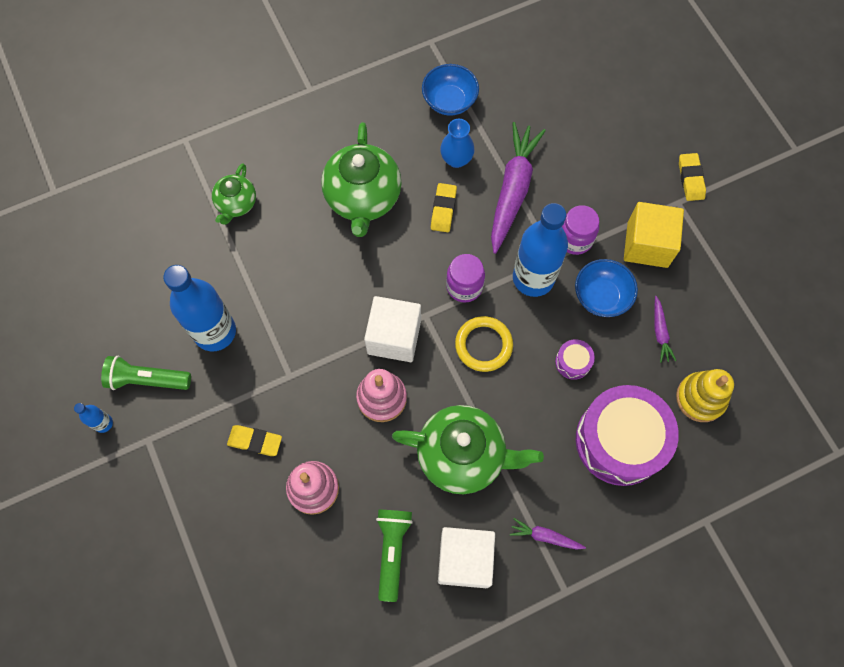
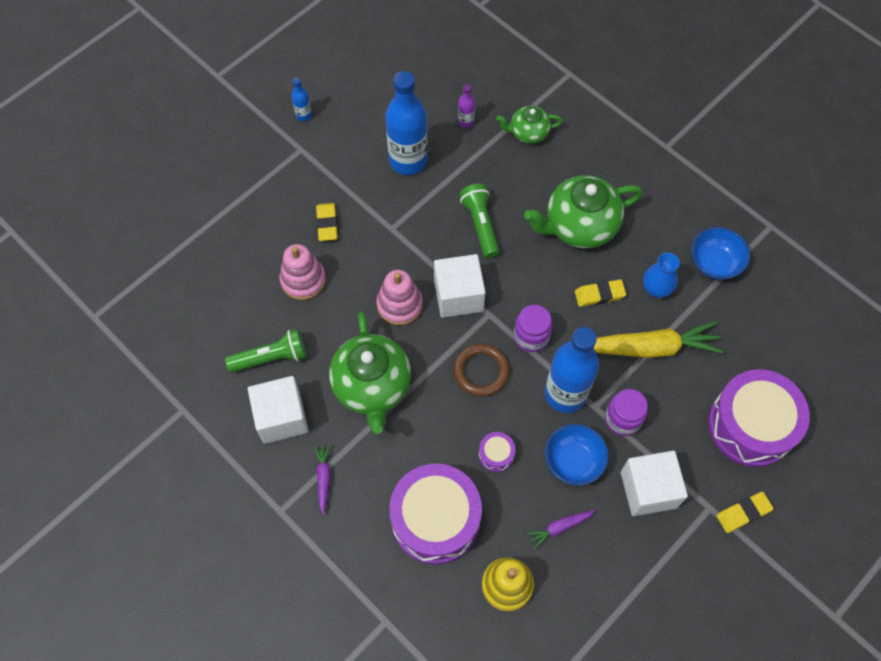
camera: 70 degrees right, 5 degrees down
(147, 379) = (349, 130): green flashlight -> green flashlight (480, 225)
(194, 258) = (466, 121): none -> purple bottle
(483, 345) = (481, 371): yellow ring -> brown ring
(512, 190) = (648, 348): purple carrot -> yellow carrot
(615, 139) = (751, 425): none -> purple drum
(647, 244) = (648, 489): yellow cube -> white cube

